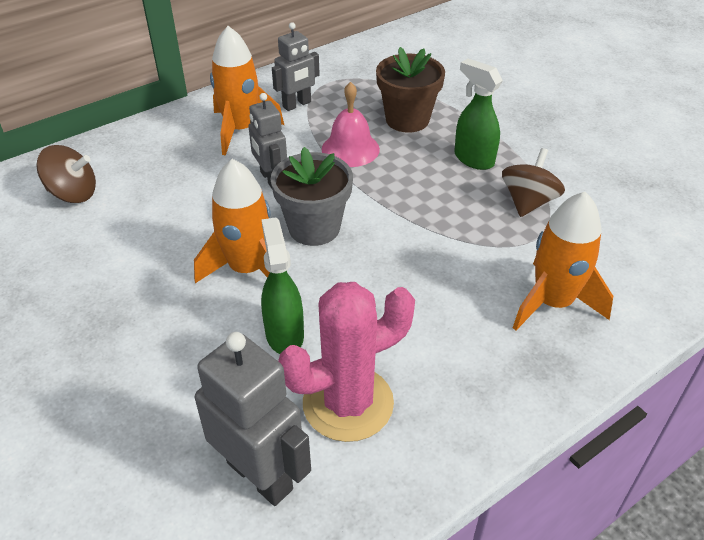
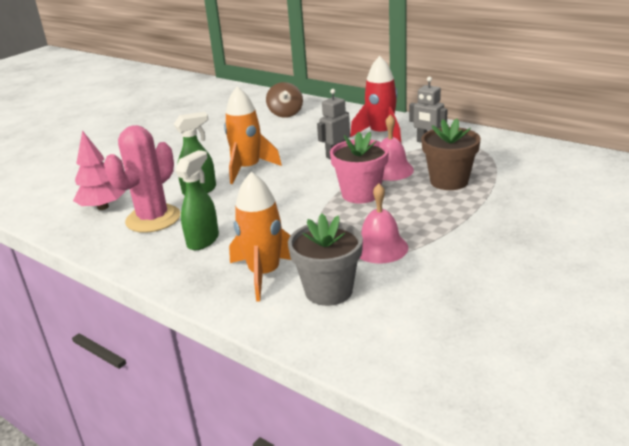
camera: 75 degrees right, 15 degrees down
(241, 130) = (381, 134): orange rocket -> red rocket
(260, 475) = (103, 207): grey robot -> pink tree
(314, 228) = (296, 178): grey flower pot -> grey flower pot (328, 291)
(348, 403) = (153, 219): pink cactus -> pink cactus turned 75 degrees clockwise
(397, 186) = (360, 194): none -> pink flower pot
(473, 159) = (420, 216): green spray bottle -> green spray bottle (203, 240)
(528, 202) = (380, 247): brown spinning top -> pink bell

